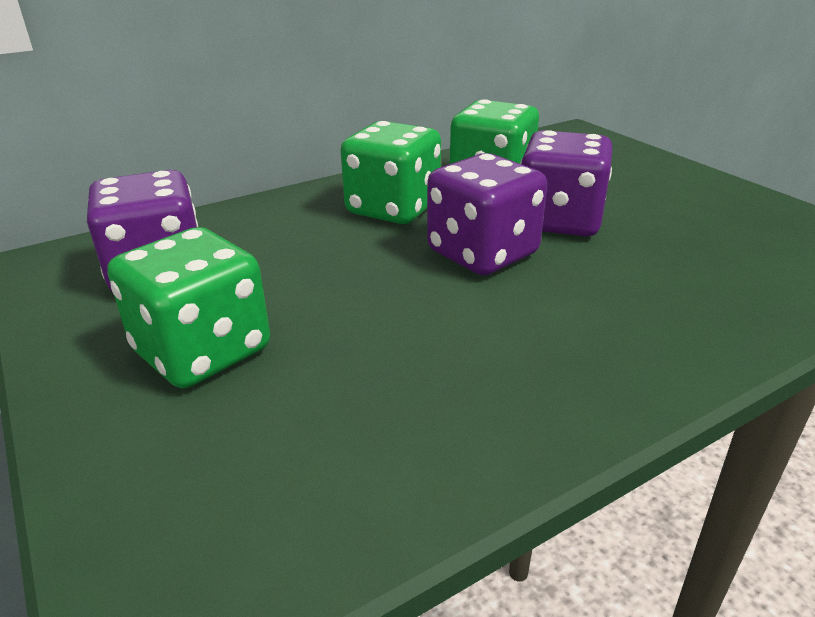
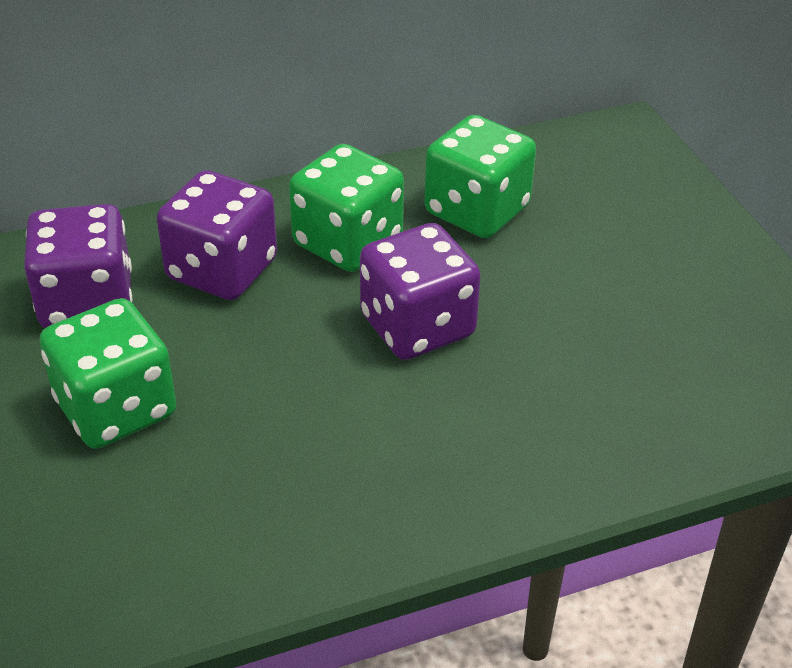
camera: 10 degrees right, 10 degrees up
(559, 221) = (522, 290): purple dice -> purple dice (222, 270)

